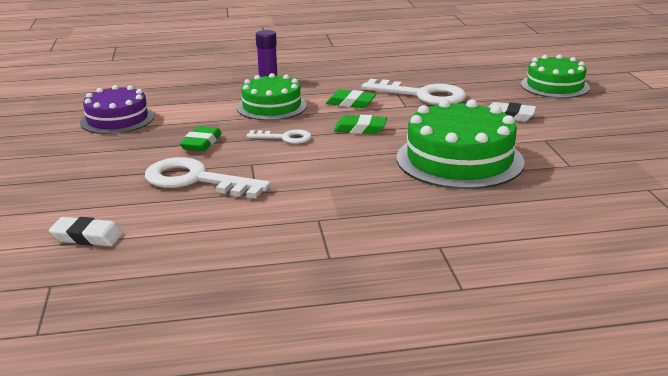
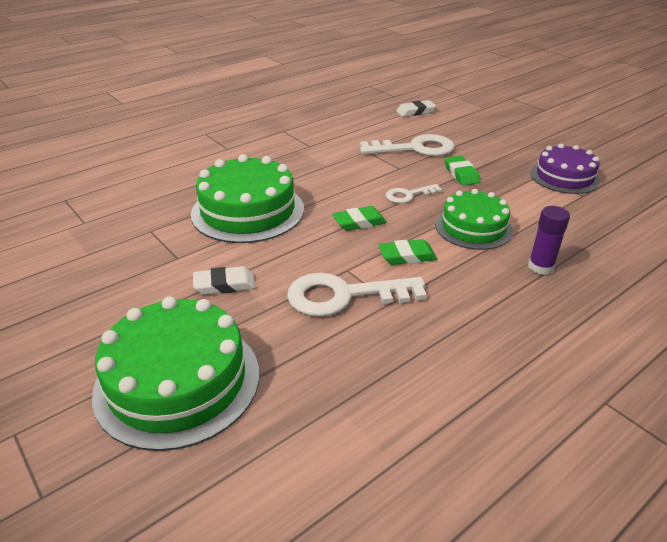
camera: 150 degrees right, 10 degrees up
(555, 86) = (178, 381): green cake -> green cake, size x1.54

